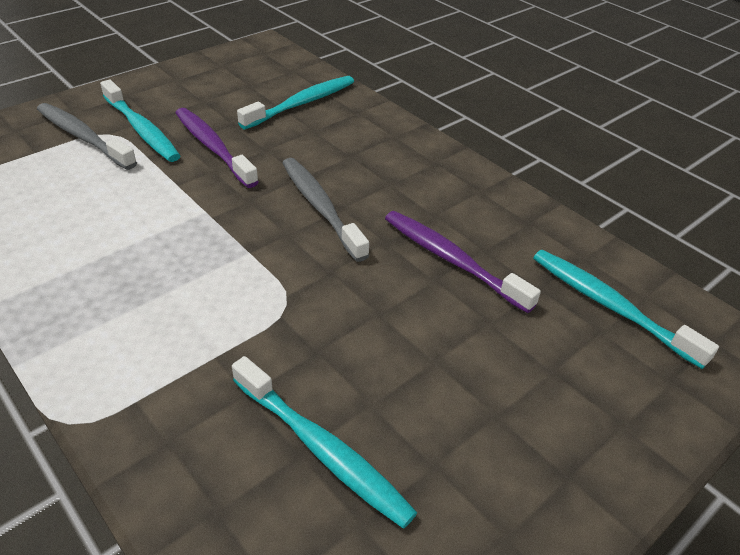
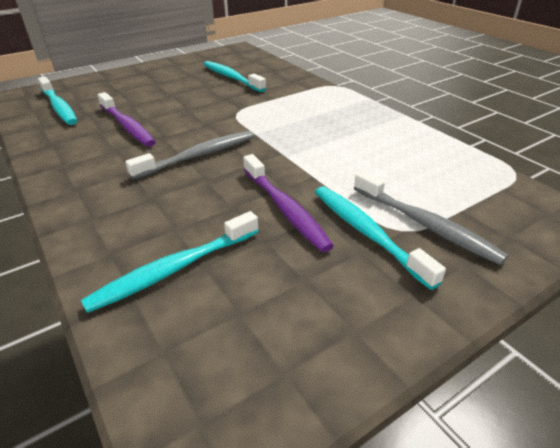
camera: 170 degrees left, 5 degrees down
(320, 207) = (198, 156): grey toothbrush -> grey toothbrush turned 105 degrees counterclockwise

